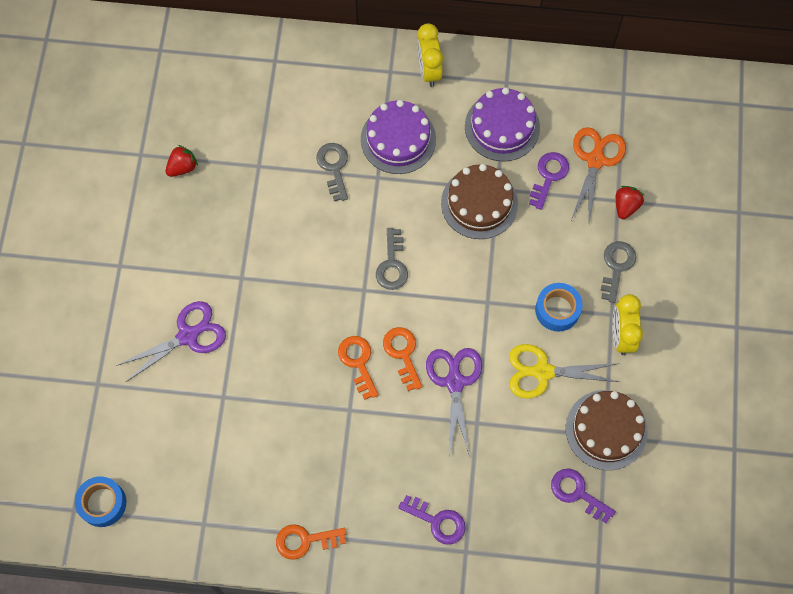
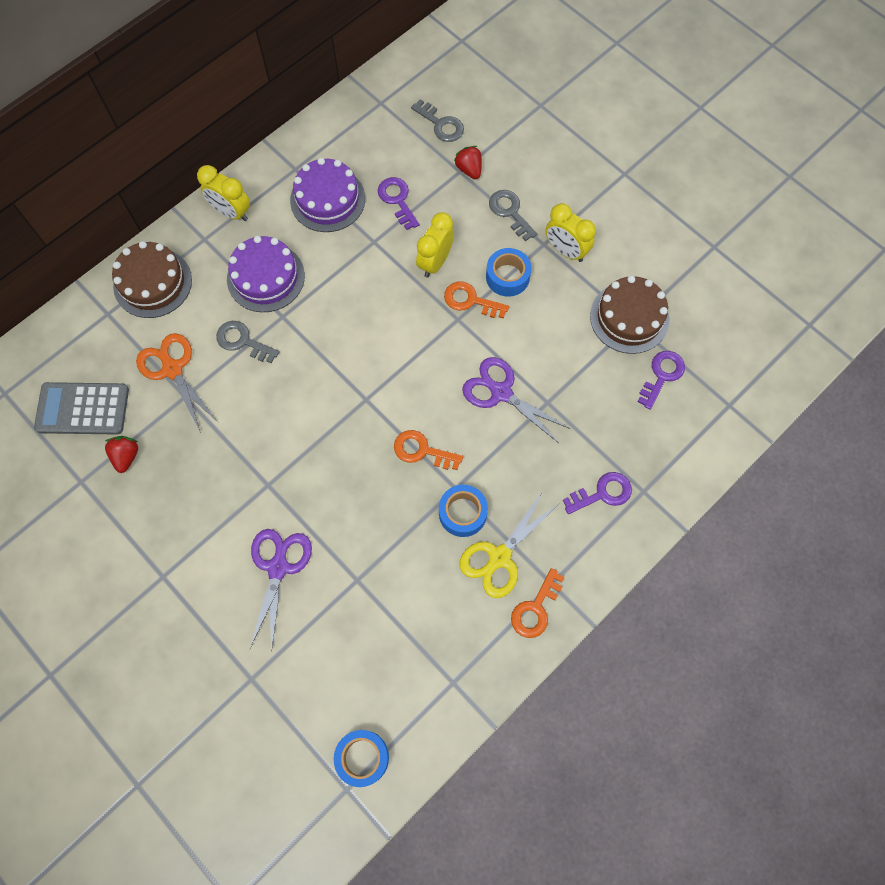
camera: 50 degrees left, 0 degrees up
(192, 109) = (83, 409): none -> grey calculator
(334, 430) = (462, 513): none -> blue tape
(392, 264) = (364, 362): grey key -> grey key (441, 124)
(402, 354) = (444, 412): orange key -> orange key (470, 300)
(479, 203) = (373, 262): brown cake -> brown cake (153, 283)
(520, 247) = (435, 262): none -> yellow clock
(543, 372) = (547, 324): yellow scissors -> yellow scissors (499, 557)
(577, 493) = (662, 375): purple key -> purple key turned 135 degrees clockwise
(595, 160) = (415, 160): orange scissors -> orange scissors (172, 369)

